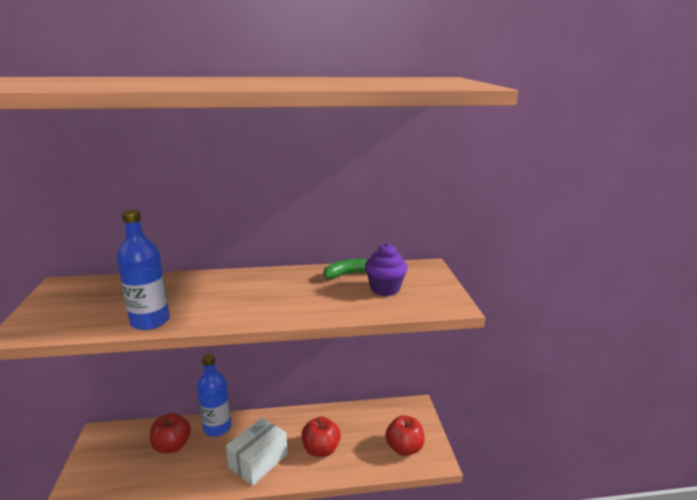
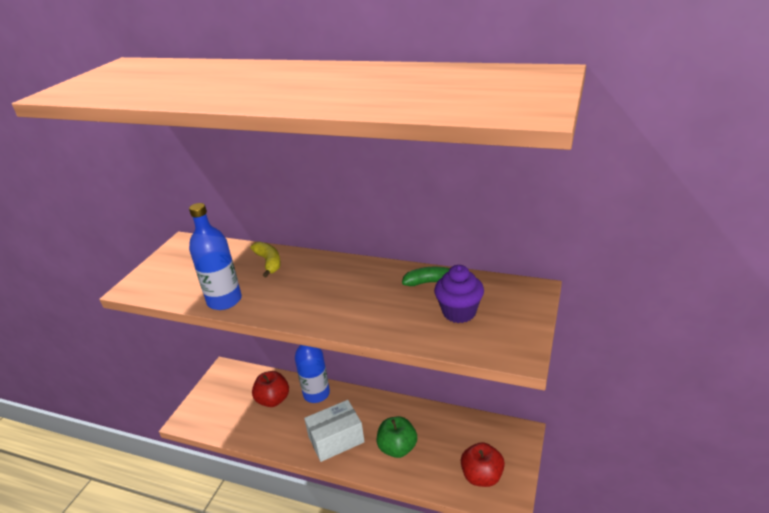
camera: 30 degrees right, 10 degrees up
(177, 285) = (269, 262): none -> yellow banana
(321, 449) = (397, 448): red apple -> green apple

